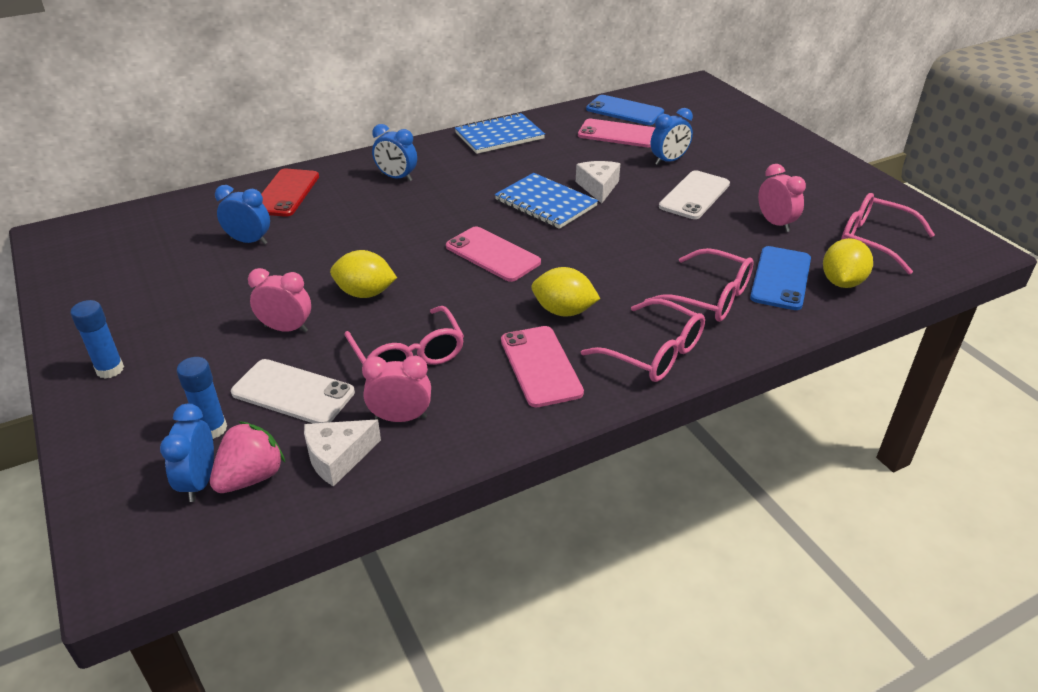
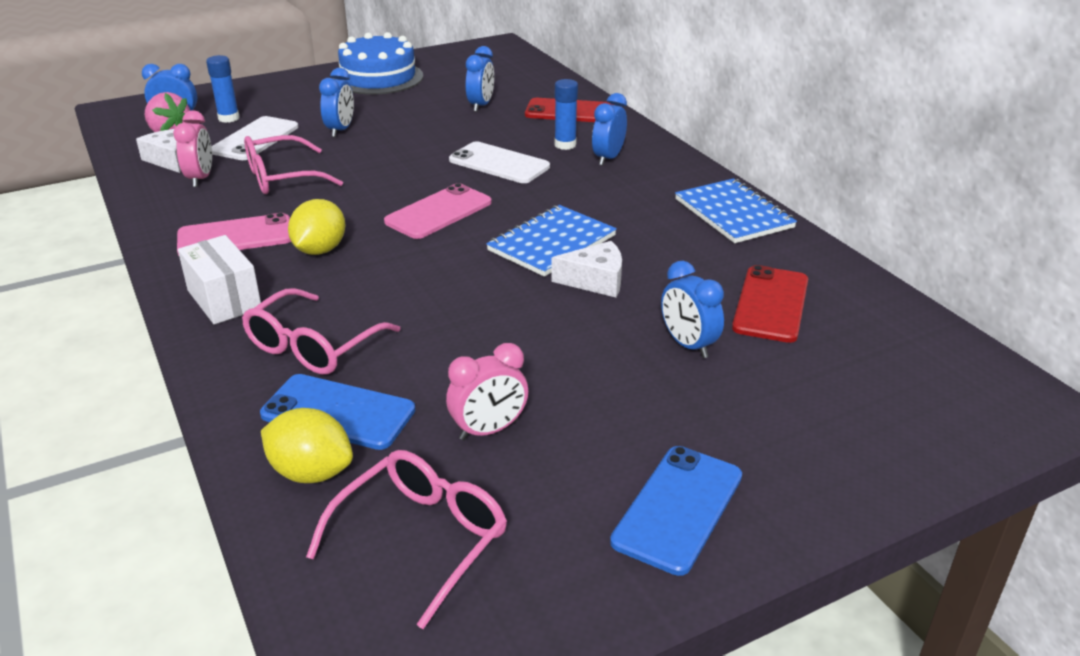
camera: 90 degrees right, 5 degrees down
(110, 369) = (313, 83): blue glue stick -> blue glue stick (565, 145)
(121, 316) = (378, 78): none -> blue cake
(286, 328) = (340, 130): pink clock -> blue clock
(365, 293) = (383, 156): yellow lemon -> none
(618, 134) = (771, 304): pink phone -> red phone
(624, 111) = (863, 315): blue phone -> blue phone (678, 508)
(654, 353) = (224, 299): pink glasses -> white box
(694, 195) = (576, 359): white phone -> white phone (499, 163)

